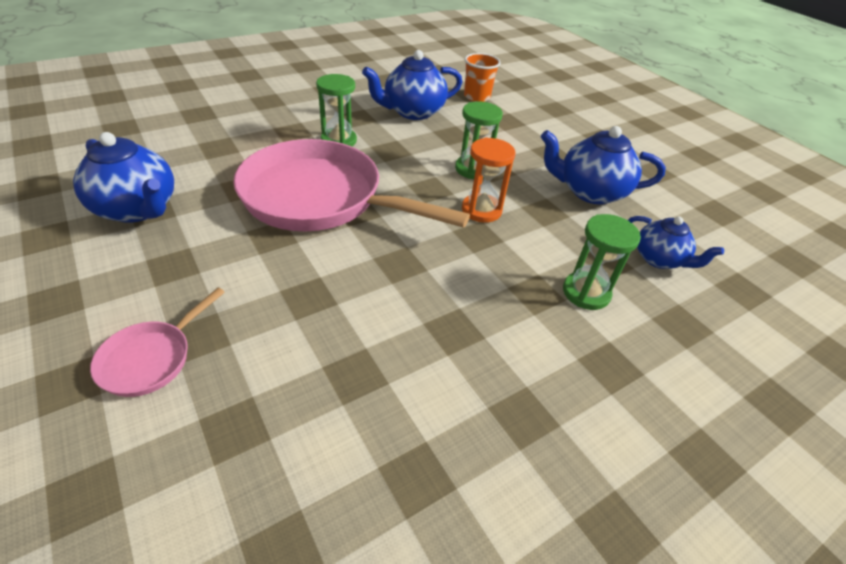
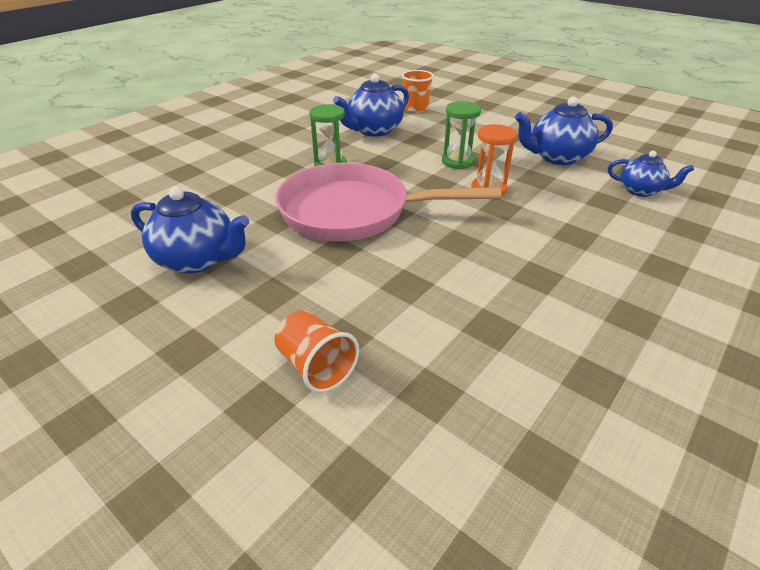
camera: 15 degrees left, 5 degrees down
(151, 358) = (316, 366): pink pan -> orange cup
(586, 292) = (609, 225): green hourglass -> none

